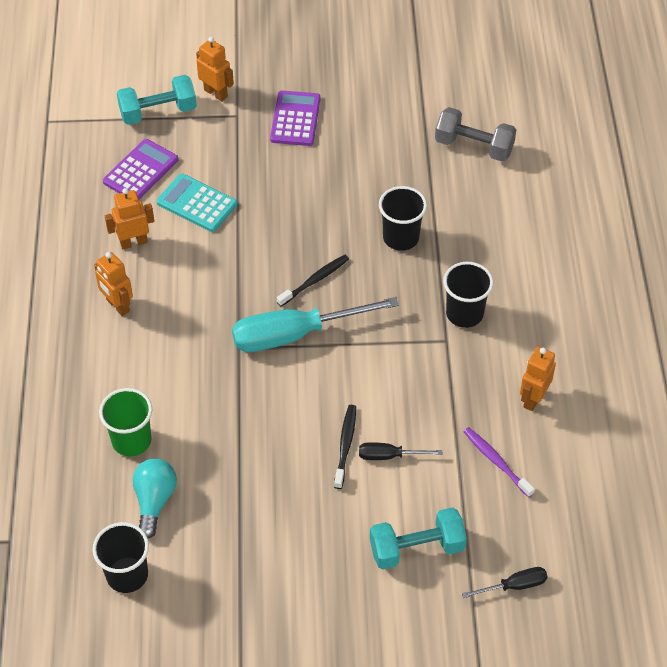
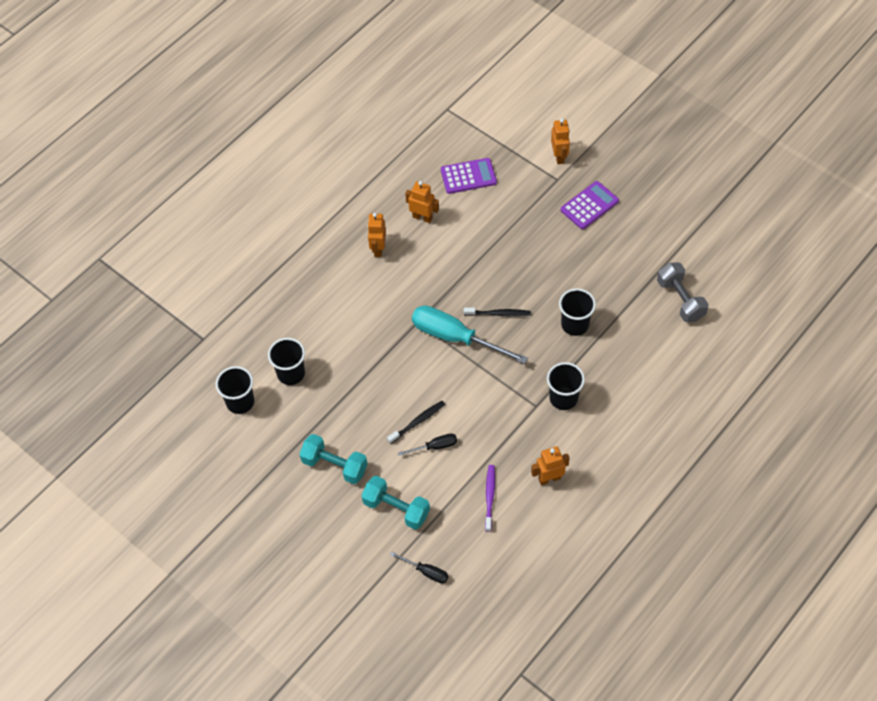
camera: 45 degrees right, 5 degrees up
(131, 440) = (311, 331): green cup -> none
(154, 501) = (291, 373): turquoise light bulb -> black cup
(158, 112) = (514, 146): turquoise dumbbell -> turquoise dumbbell (334, 465)
(197, 203) = (479, 219): turquoise calculator -> none
(389, 456) = (435, 446): black screwdriver -> black screwdriver turned 120 degrees clockwise

